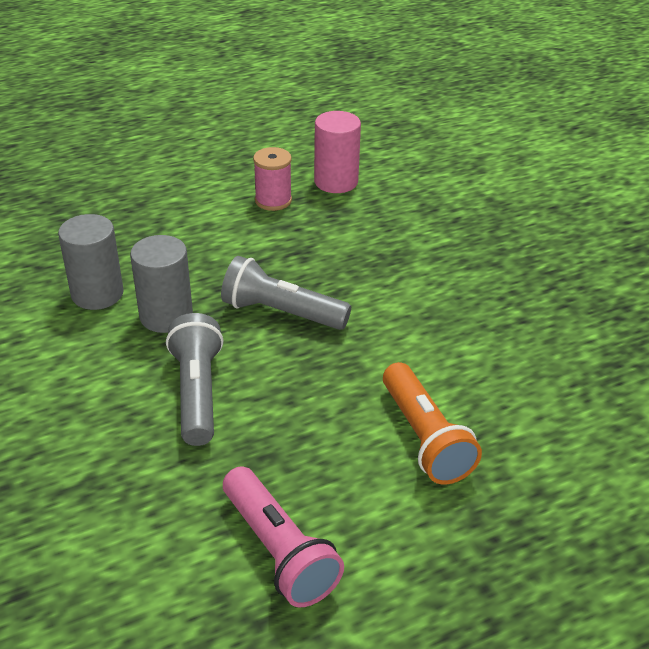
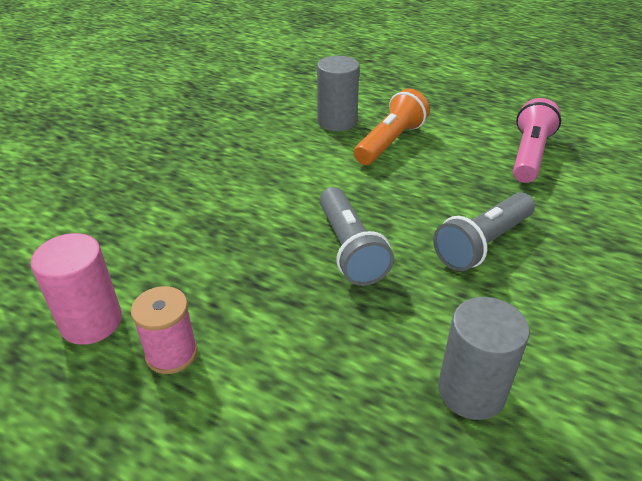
camera: 125 degrees left, 0 degrees up
(166, 316) = (435, 315): grey cylinder -> grey cylinder (337, 121)

